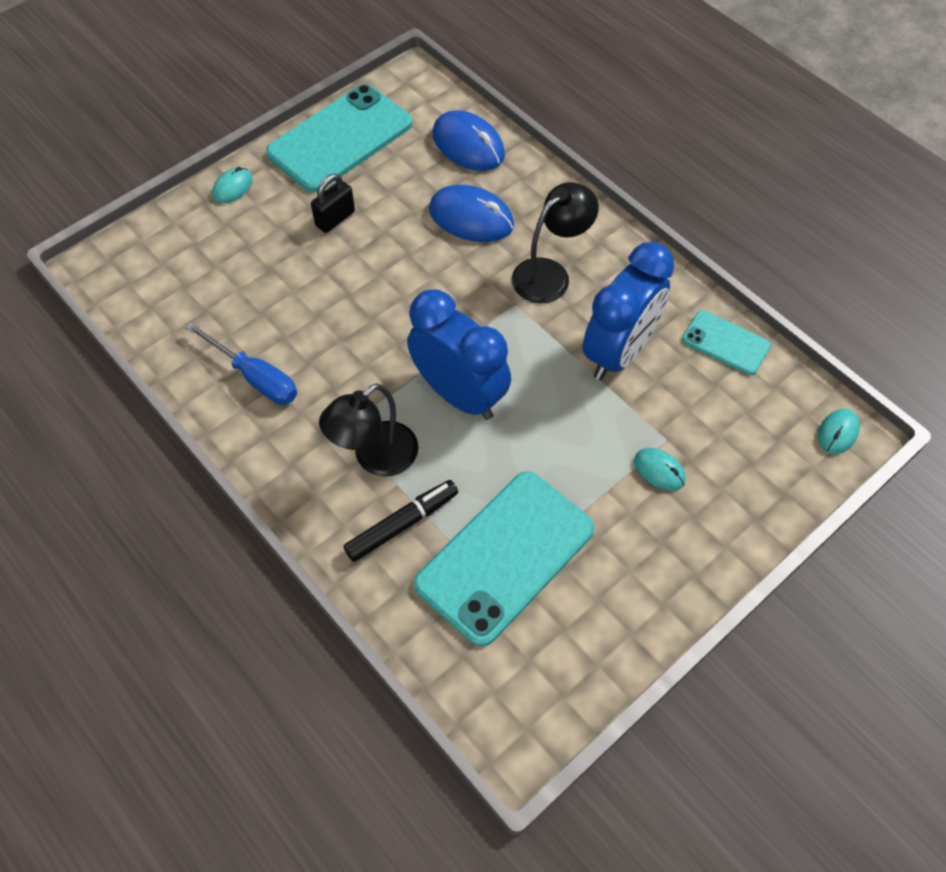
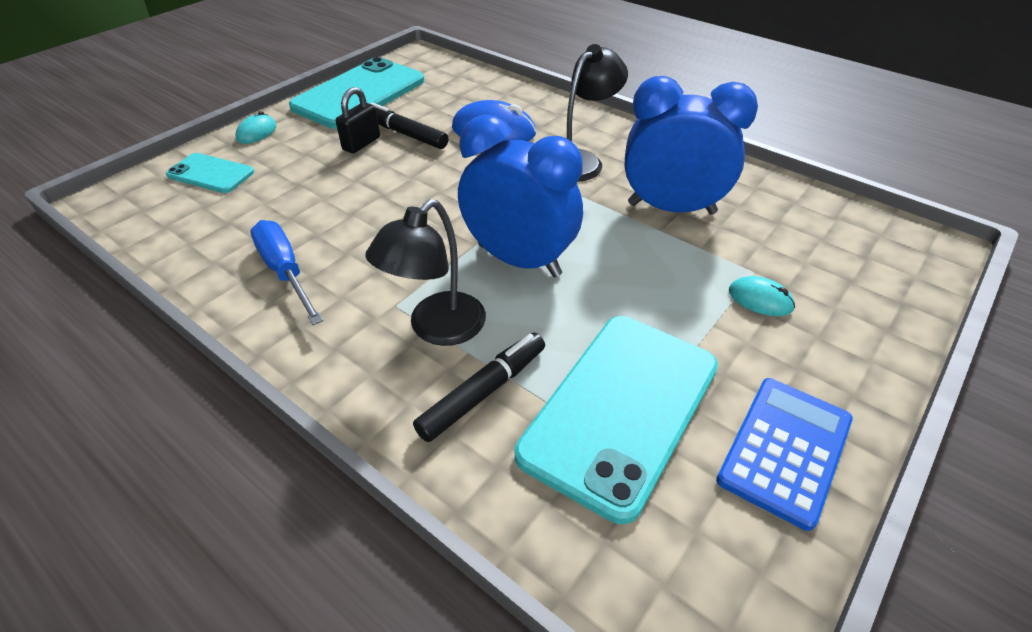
camera: 10 degrees left, 15 degrees down
(255, 377) = (285, 272): blue screwdriver -> blue screwdriver turned 150 degrees counterclockwise
(381, 210) = (406, 134): none -> black marker
(468, 145) = (478, 88): blue mouse -> none
(618, 352) = (671, 208): blue clock -> blue clock turned 105 degrees counterclockwise
(619, 611) = (785, 450): none -> blue calculator
(725, 343) = (771, 191): turquoise phone -> turquoise phone (211, 174)
(837, 432) = (920, 245): turquoise mouse -> none

